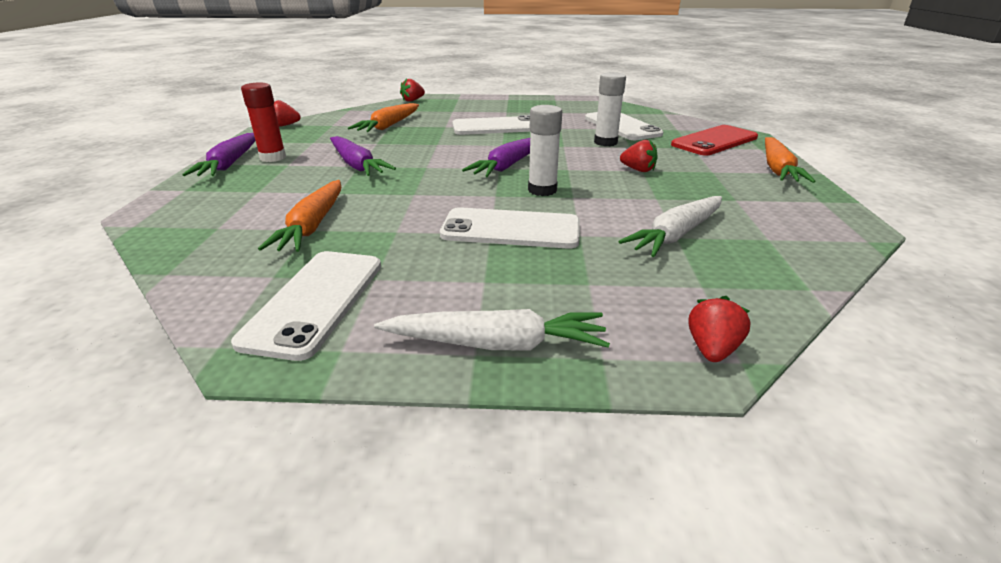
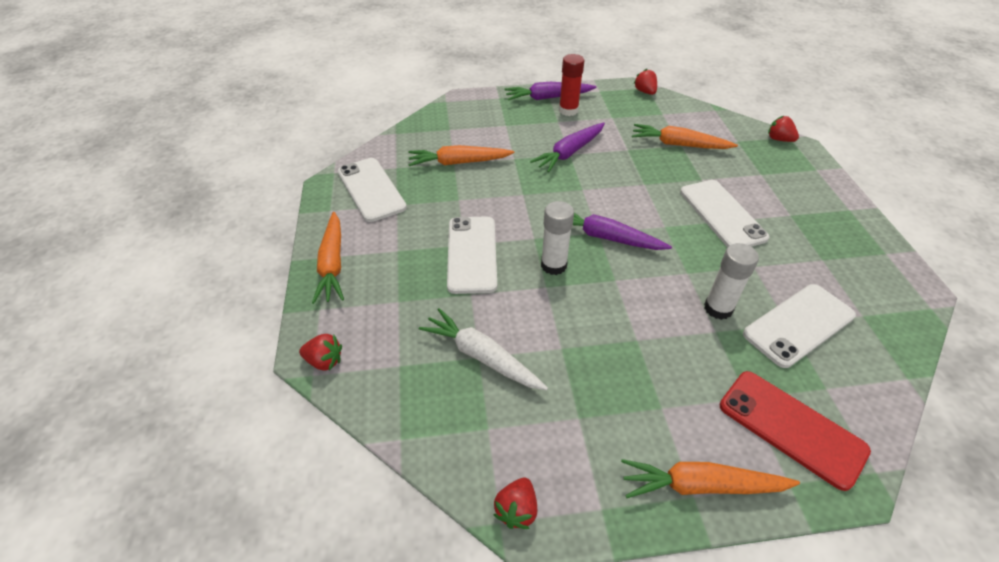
camera: 80 degrees right, 15 degrees up
(315, 301) = (371, 189): white phone -> white phone turned 60 degrees clockwise
(496, 344) = (332, 264): white carrot -> orange carrot
(638, 170) = (635, 336): red strawberry -> red strawberry (517, 510)

